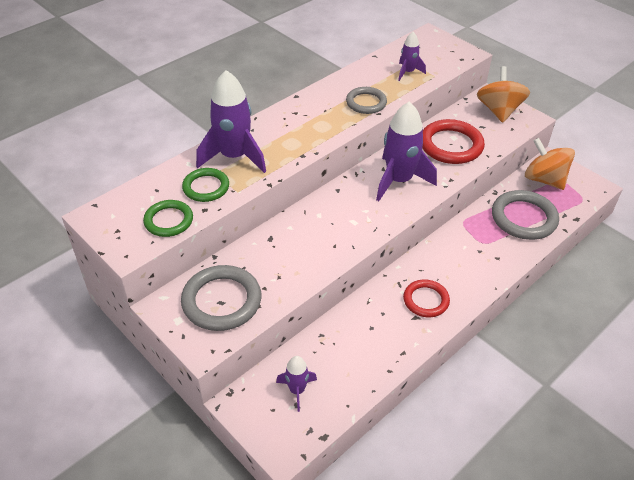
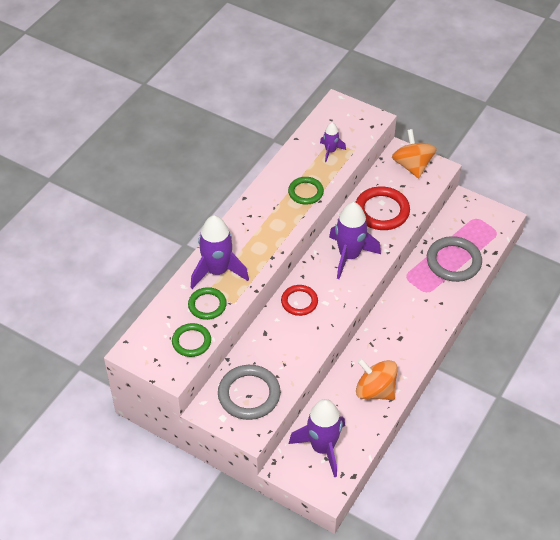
camera: 15 degrees left, 5 degrees up
(297, 390) = (322, 448): purple rocket -> purple rocket, size x1.93
(366, 103) = (305, 192): grey ring -> green ring
(426, 300) = (395, 353): red ring -> red ring (299, 302)
(544, 179) = (462, 220): orange spinning top -> orange spinning top (375, 390)

